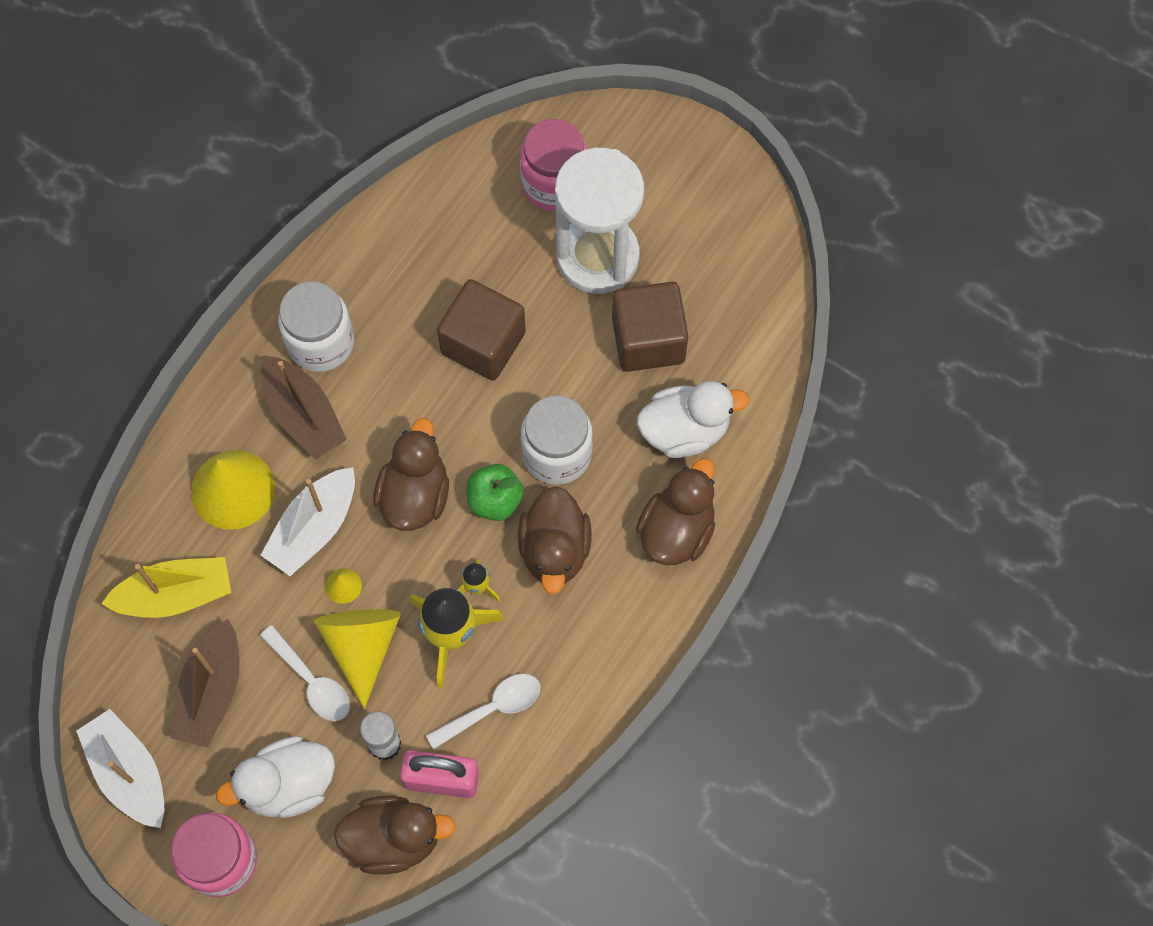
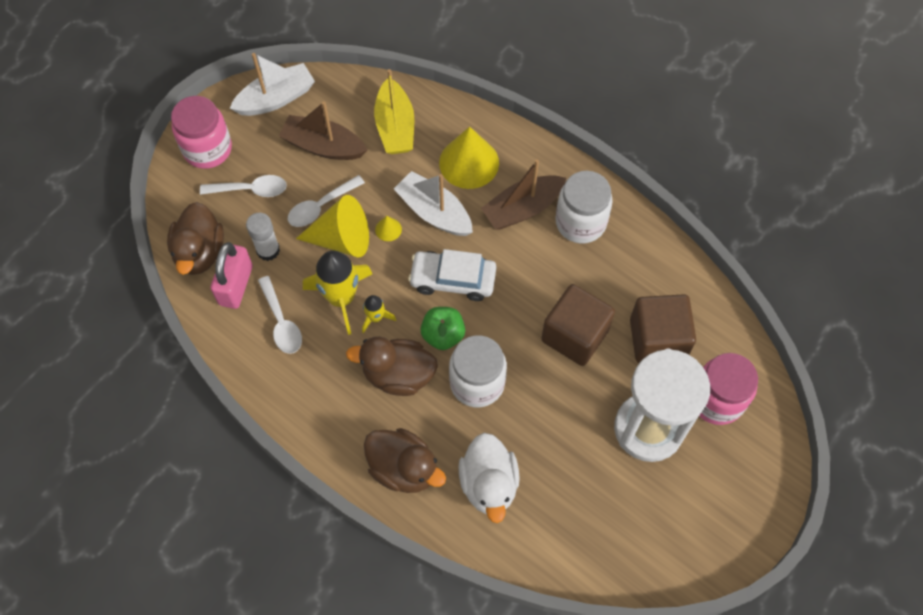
camera: 95 degrees right, 5 degrees down
(288, 785) = (250, 190): white duck -> white spoon
(415, 495) = (453, 279): brown duck -> white car
(648, 340) = (571, 462): brown cube -> brown cube (657, 339)

